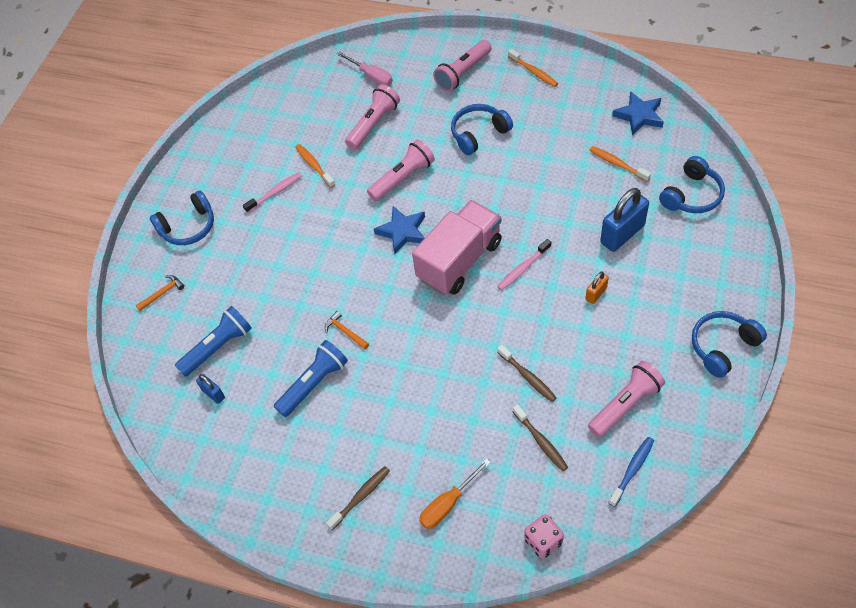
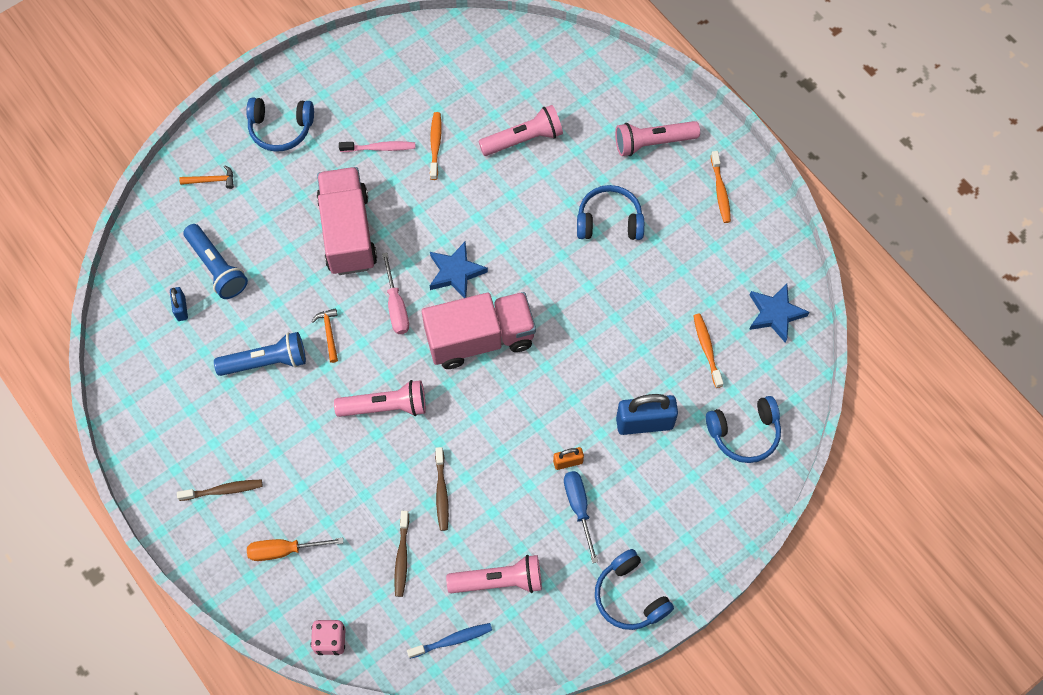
camera: 30 degrees right, 10 degrees up
(218, 347) = (217, 268): blue flashlight -> blue flashlight turned 60 degrees clockwise
(299, 258) = (348, 232): none -> pink truck
(371, 76) = (565, 83): pink screwdriver -> pink screwdriver (396, 306)
(403, 178) = (502, 217): pink flashlight -> pink flashlight (385, 406)
(523, 268) = (527, 389): pink toothbrush -> none
(632, 317) = (579, 508): none -> blue screwdriver
(723, 347) = (630, 596): blue headphones -> blue headphones turned 120 degrees counterclockwise

